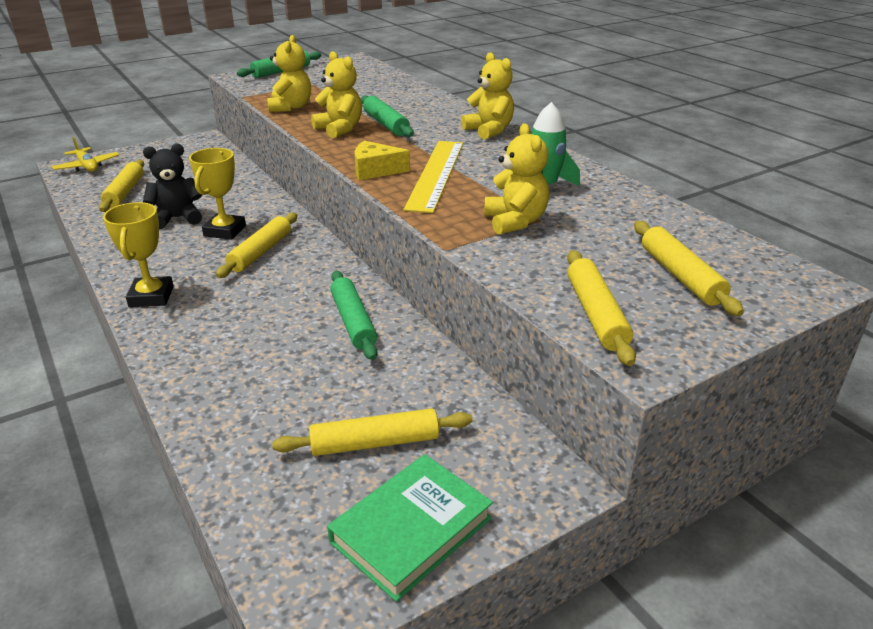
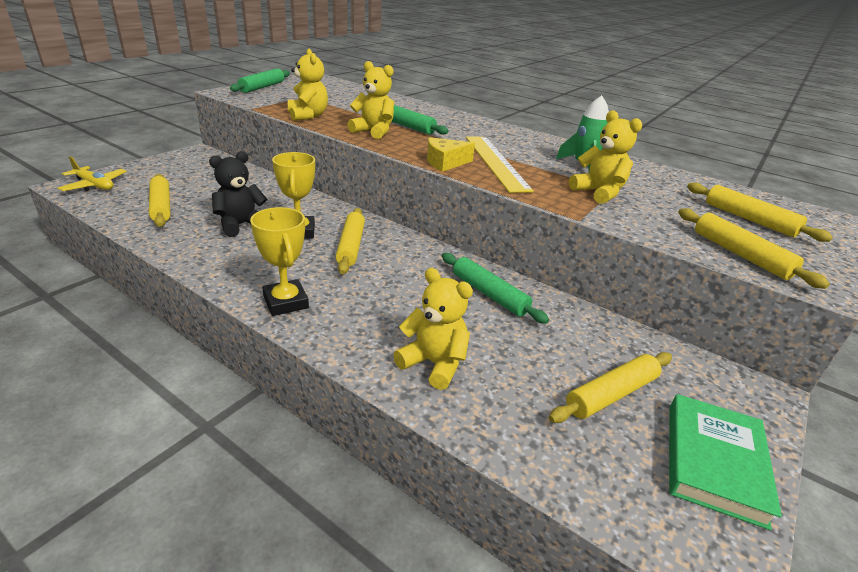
camera: 25 degrees left, 0 degrees up
(489, 131) = (491, 127): yellow teddy bear -> yellow teddy bear (434, 363)

